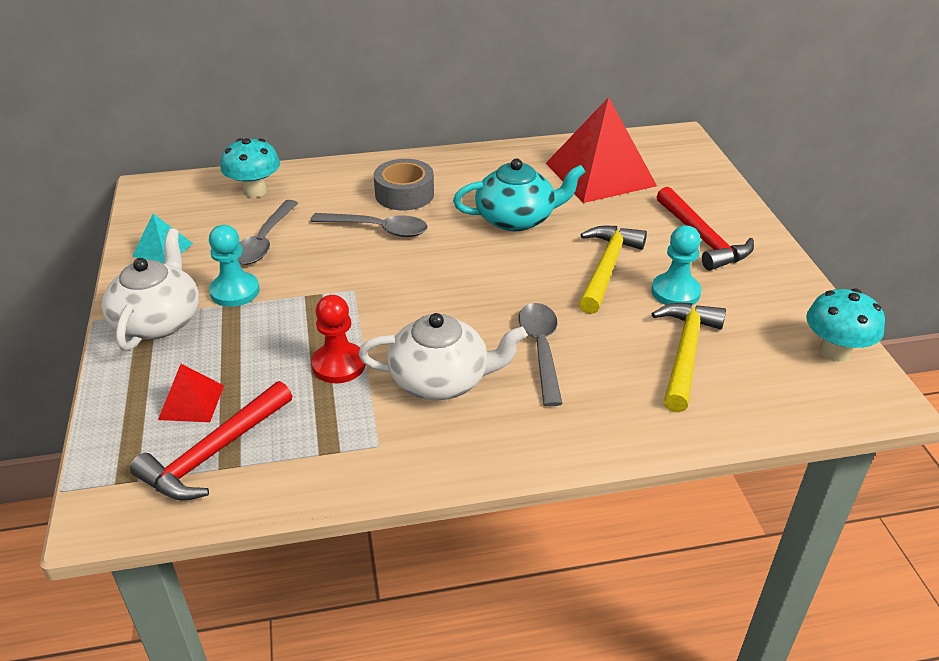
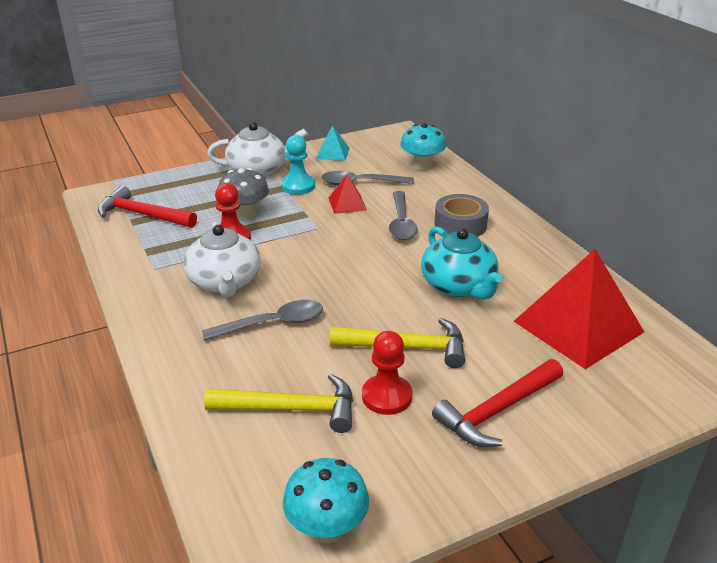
camera: 75 degrees right, 5 degrees down
(191, 402) = (185, 198): red pyramid -> red pyramid (347, 204)
(281, 346) = (245, 214): none -> grey mushroom
(675, 292) = (386, 396): turquoise pawn -> red pawn

